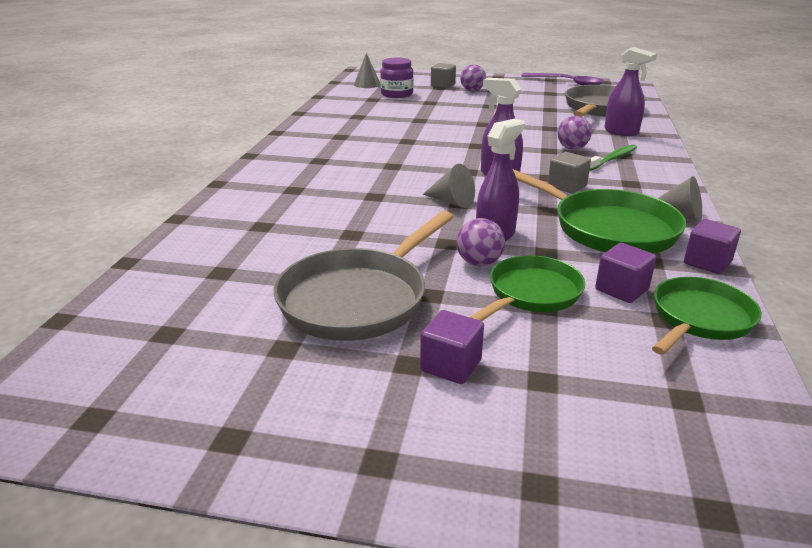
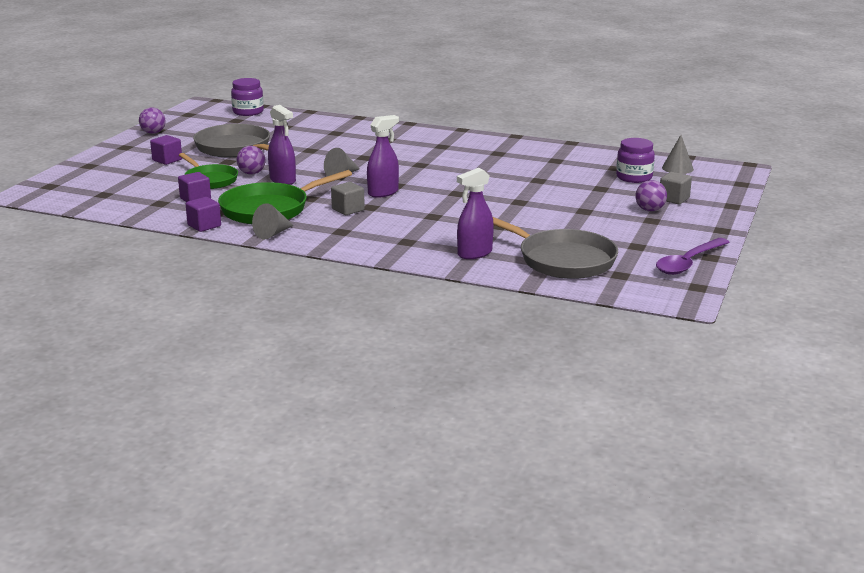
camera: 100 degrees right, 5 degrees down
(106, 329) = (248, 112): none -> purple jar
(572, 148) = (433, 225): purple ball -> purple ball (153, 133)
(613, 159) = (399, 235): green toothbrush -> none
(699, 319) = (153, 210): green pan -> none

